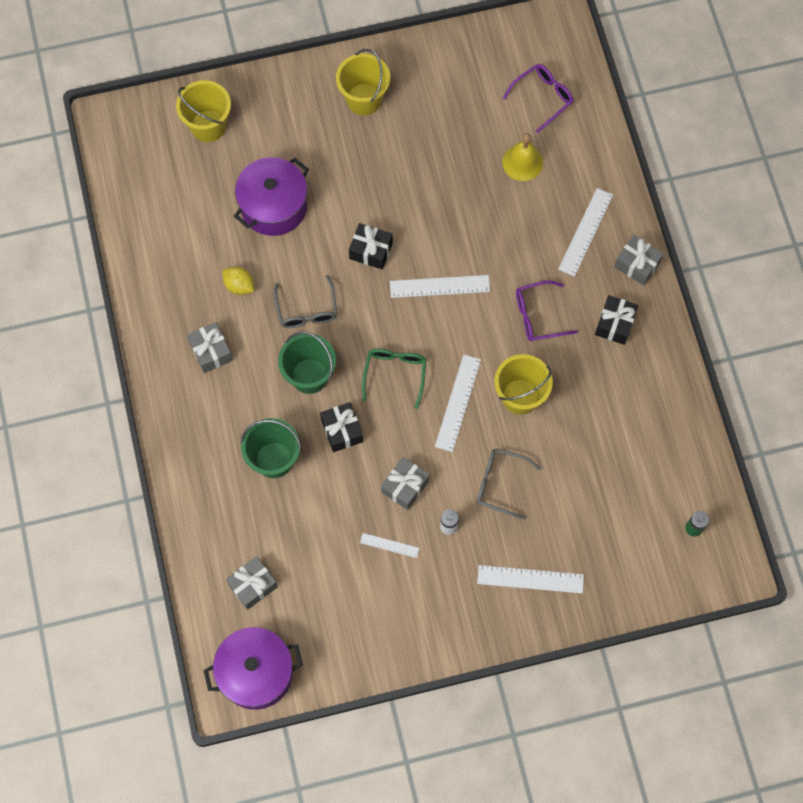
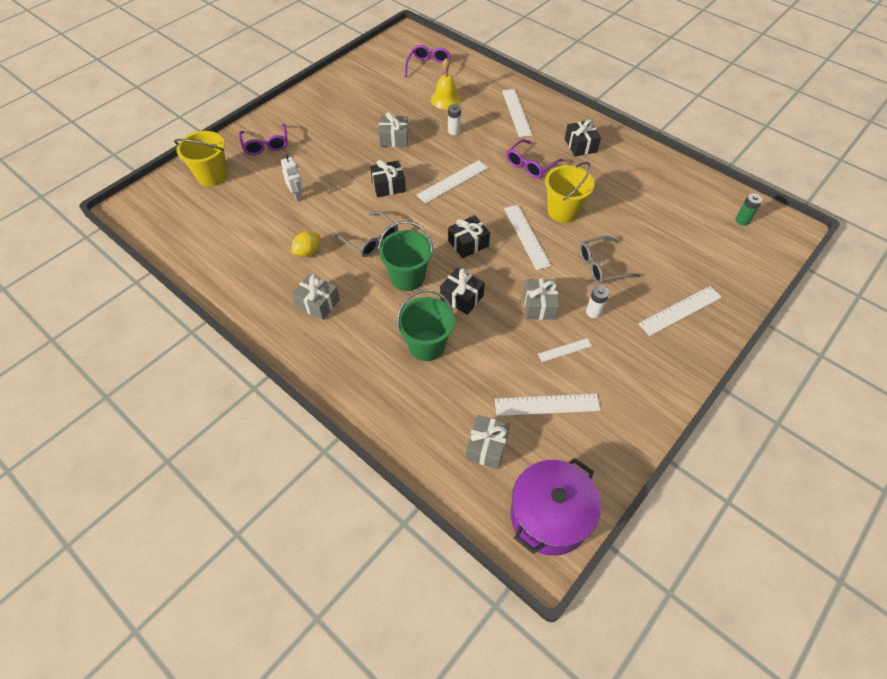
camera: 35 degrees left, 15 degrees down
(239, 286) = (308, 252): yellow lemon -> yellow lemon turned 45 degrees counterclockwise
(273, 206) = (297, 195): purple pot -> white robot
(286, 114) = (266, 145): none -> purple glasses
(331, 584) = (547, 405): none -> white ruler
(364, 99) = (315, 115): yellow bucket -> none
(395, 374) = (468, 243): green glasses -> black gift
(494, 216) = (454, 131): none -> white battery
(637, 264) = (562, 113): grey gift -> grey gift (394, 139)

